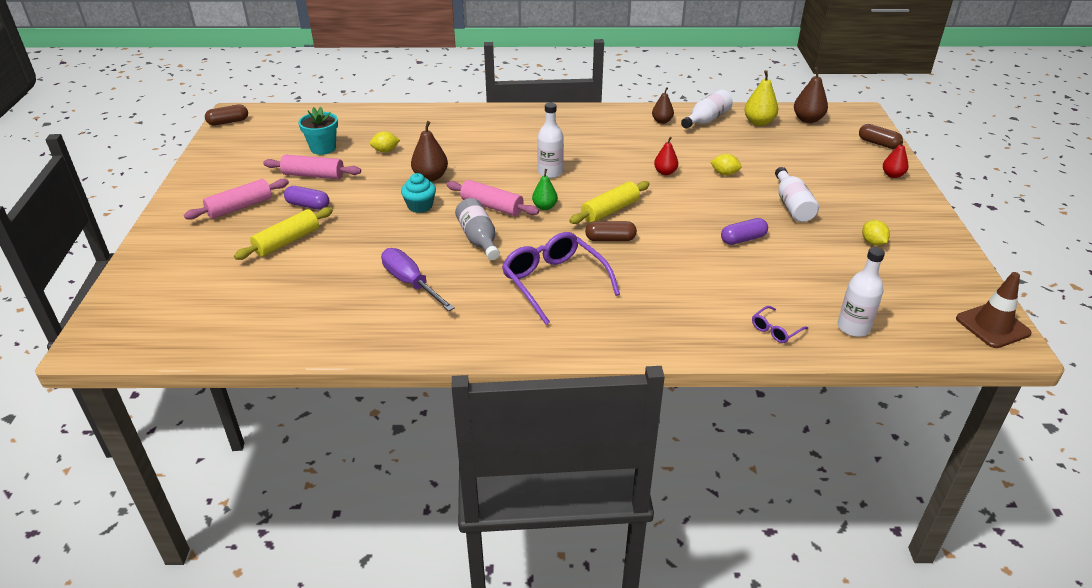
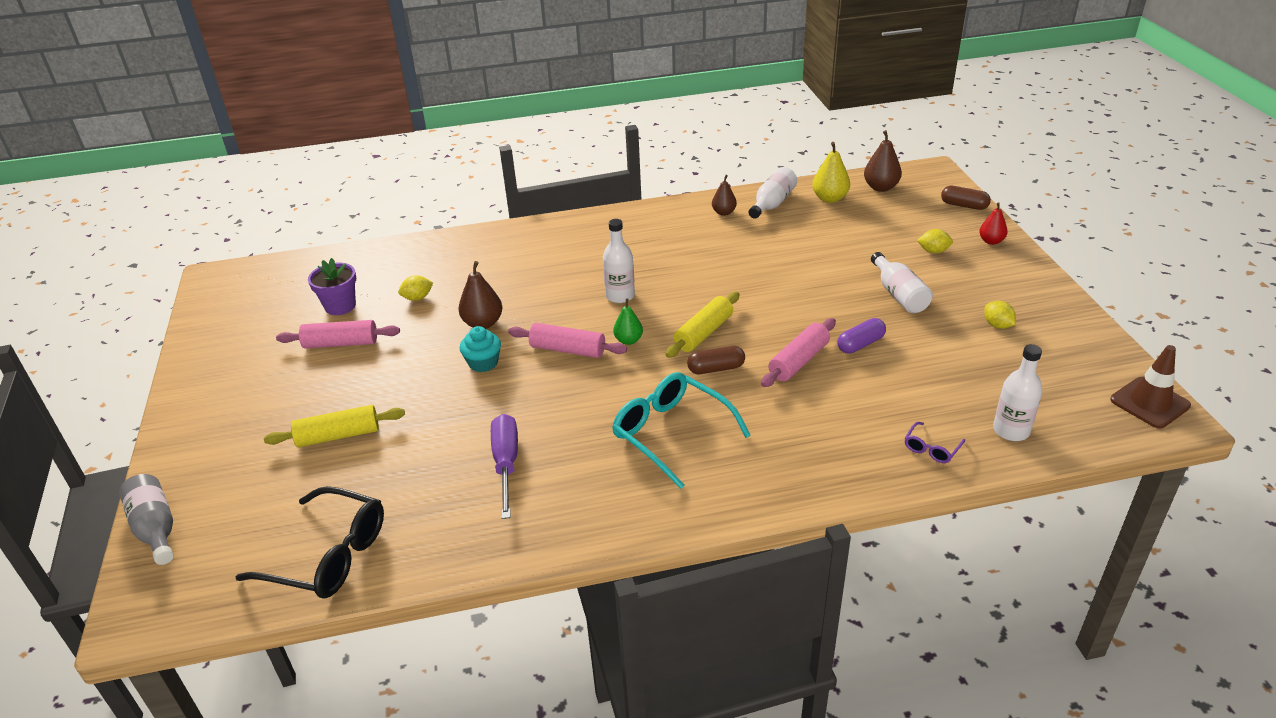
camera: 10 degrees left, 0 degrees up
(228, 122) = (209, 289): brown capsule -> none
(240, 207) = (264, 400): pink rolling pin -> pink rolling pin (798, 361)
(248, 326) = (328, 555): none -> black glasses
(287, 241) = (338, 436): yellow rolling pin -> yellow rolling pin turned 45 degrees clockwise
(308, 205) = (348, 384): purple capsule -> none
(323, 148) = (340, 306): turquoise flower pot -> purple flower pot
(411, 283) = (506, 463): purple screwdriver -> purple screwdriver turned 45 degrees clockwise
(479, 239) = (566, 394): grey bottle -> grey bottle (156, 528)
(554, 282) = (671, 433): purple glasses -> turquoise glasses
(665, 172) = (748, 275): red pear -> none
(724, 174) = (814, 267): yellow lemon -> yellow lemon (933, 251)

